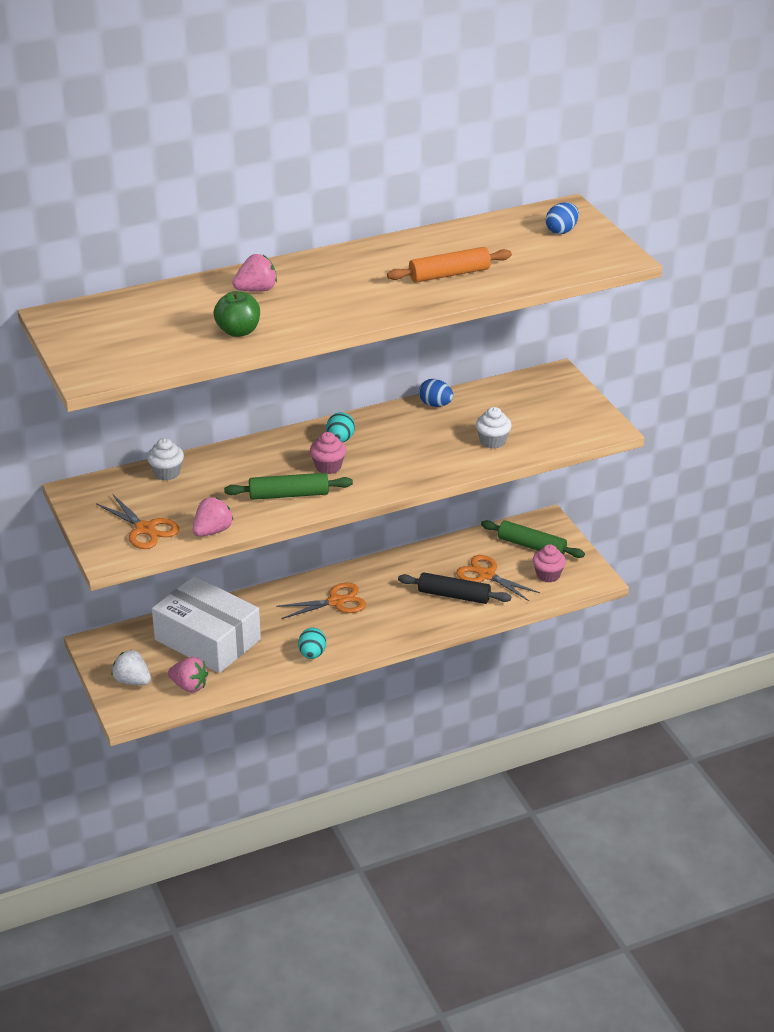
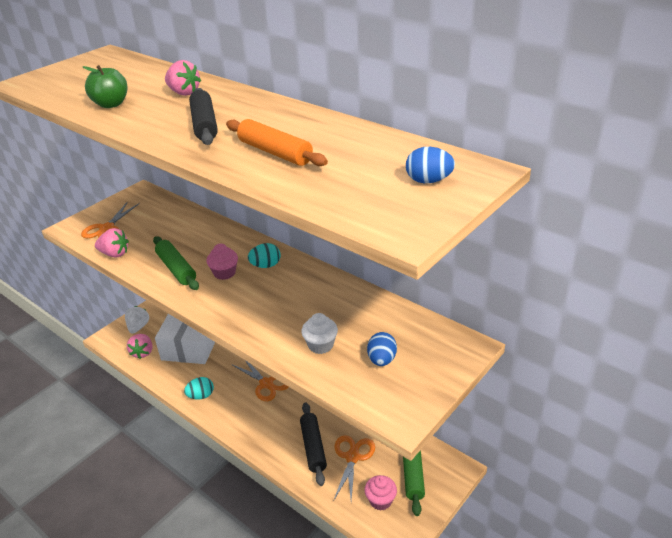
camera: 65 degrees right, 0 degrees up
(166, 473) = (177, 213): white cupcake -> none
(352, 293) = (204, 124): none -> black rolling pin
(435, 405) = (353, 293): blue egg -> blue egg (381, 360)

